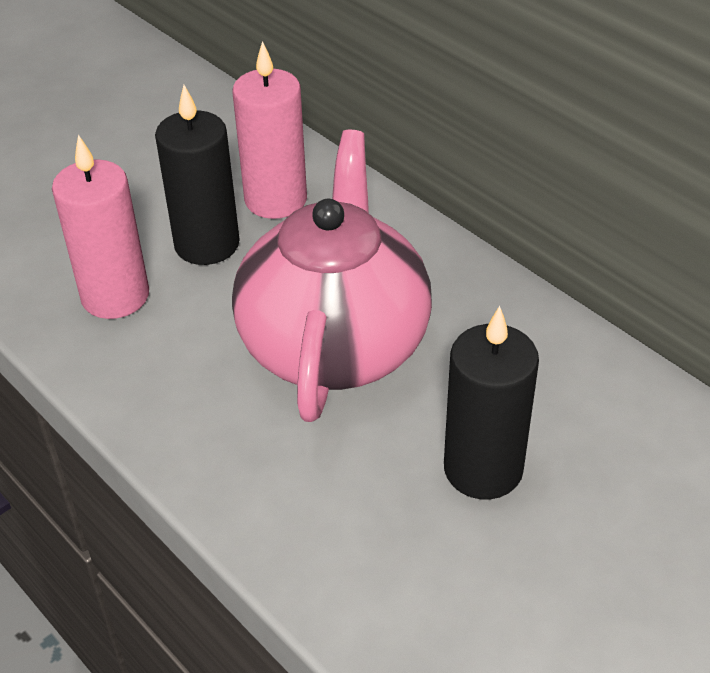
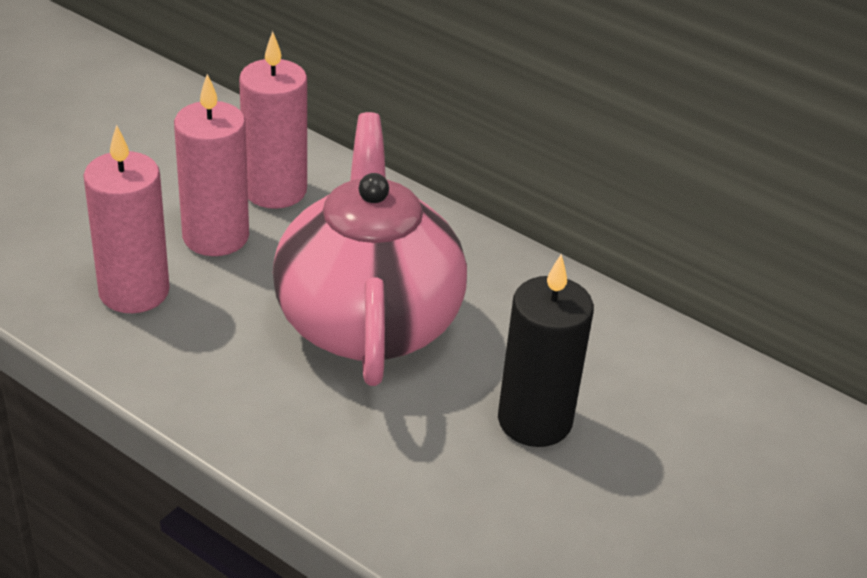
camera: 15 degrees left, 5 degrees down
(207, 244) = (215, 236): black candle -> pink candle

